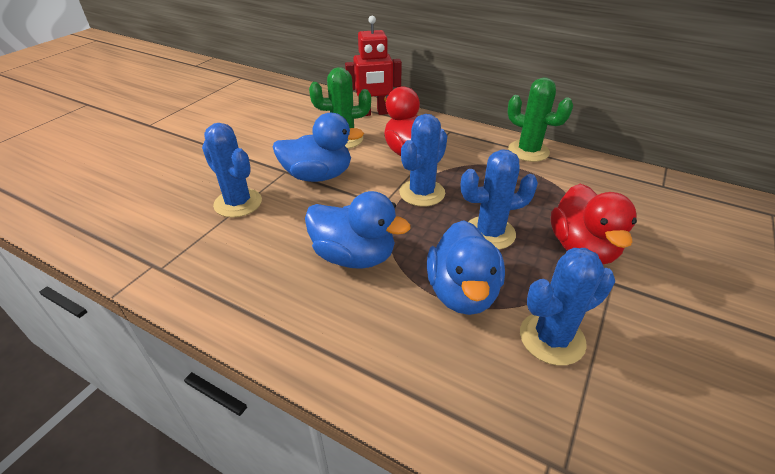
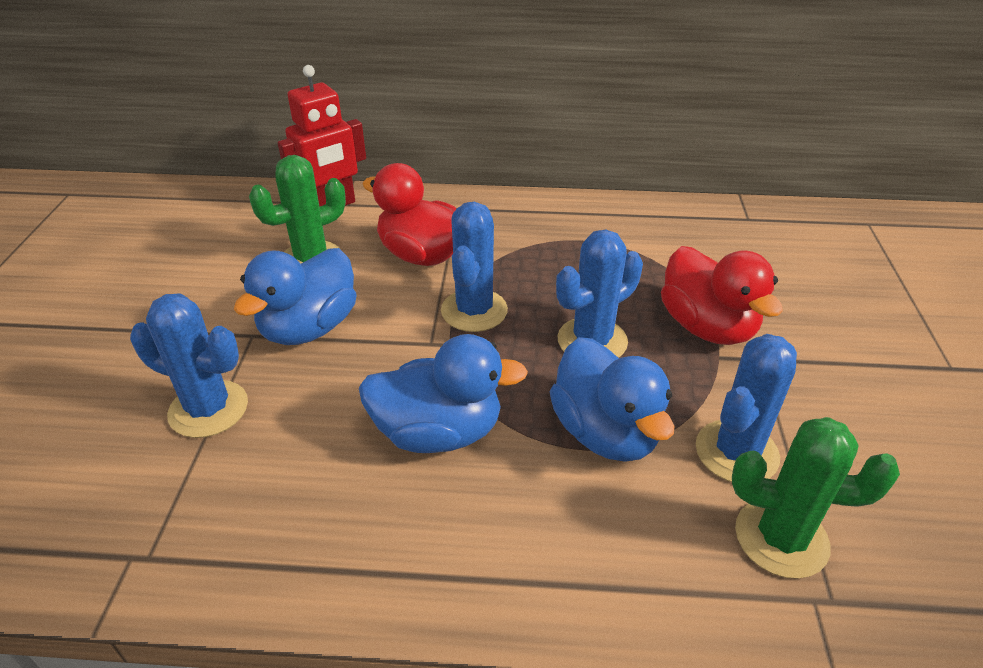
camera: 25 degrees left, 0 degrees up
(318, 176) = (309, 328): blue duck -> blue duck turned 150 degrees clockwise
(528, 151) = (574, 212): green cactus -> green cactus (781, 538)

